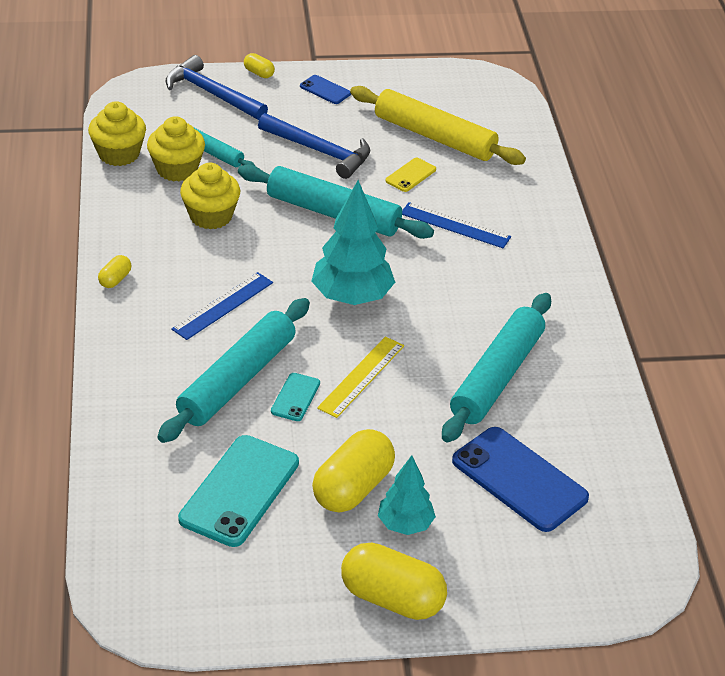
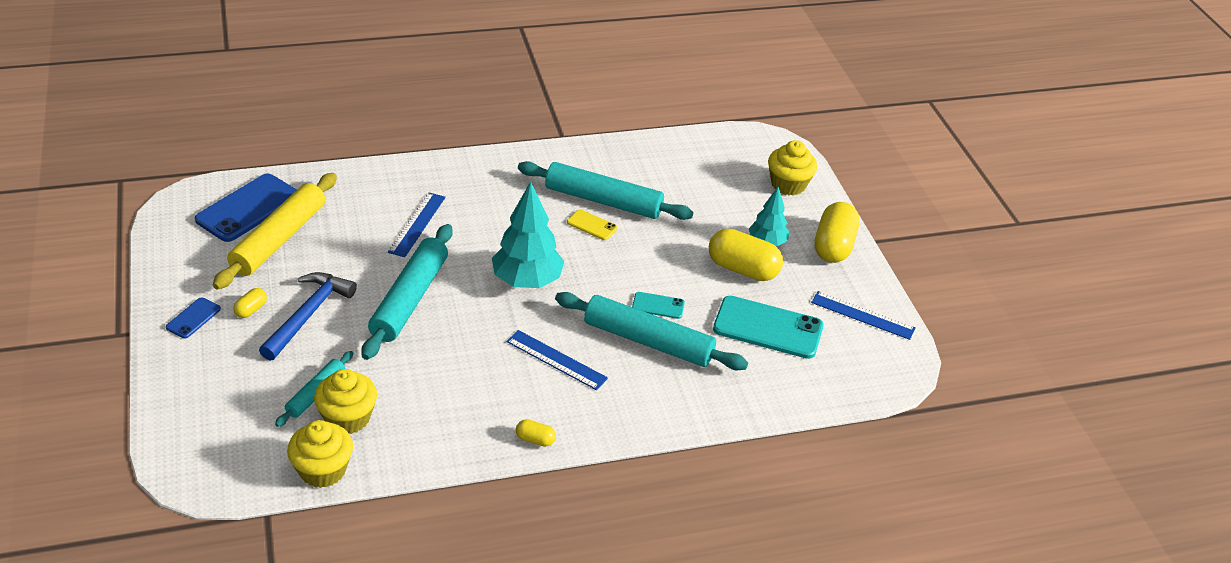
camera: 100 degrees left, 0 degrees up
(211, 216) = (425, 382): yellow cupcake -> yellow cupcake (788, 184)
(212, 93) = (199, 407): blue hammer -> none
(246, 596) = (863, 315): none -> blue ruler
(259, 73) = (157, 372): yellow capsule -> yellow capsule (251, 310)
(361, 376) = (623, 270): yellow ruler -> none
(410, 175) = (344, 252): yellow phone -> yellow phone (592, 225)
(519, 479) = (705, 191): blue phone -> blue phone (248, 208)

